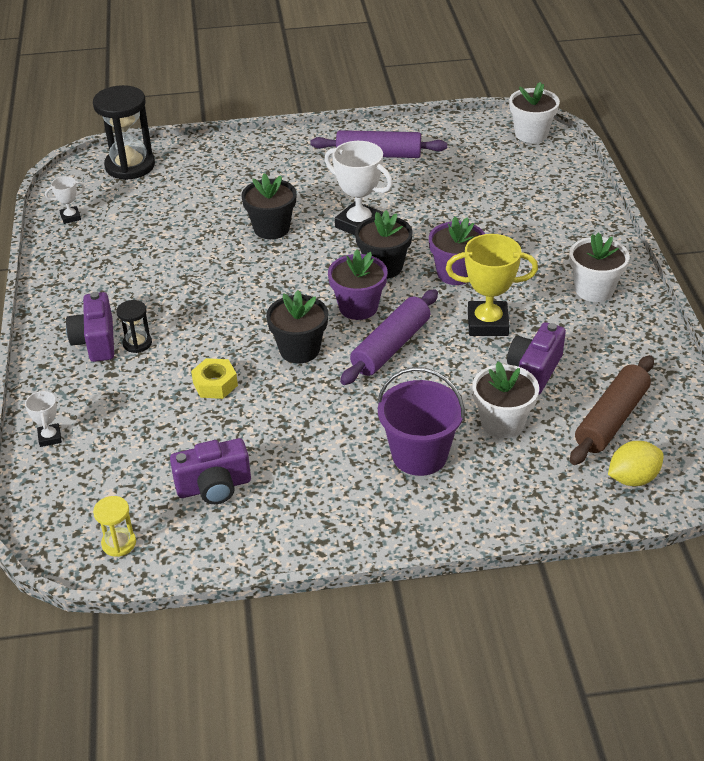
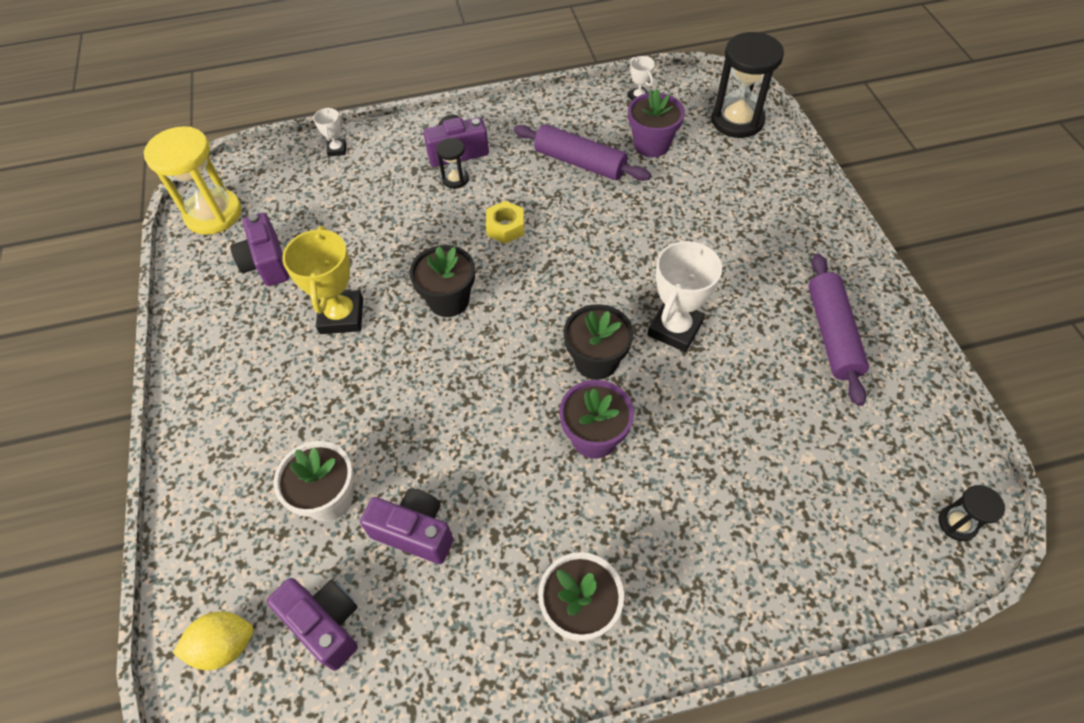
camera: 85 degrees right, 15 degrees up
(50, 437) = (337, 149): white trophy -> white trophy turned 75 degrees counterclockwise
(119, 543) = (213, 214): yellow hourglass -> yellow hourglass, size x2.05
(215, 384) = (398, 242): yellow nut -> yellow nut (505, 227)
(271, 228) = (651, 249): black flower pot -> none
(358, 307) = (521, 343): purple flower pot -> purple flower pot (651, 144)
(390, 346) = (455, 380): purple rolling pin -> purple rolling pin (580, 162)
(419, 455) = (287, 419): purple bucket -> none
(487, 323) = (500, 477): yellow trophy -> yellow trophy (341, 316)
(531, 134) = (957, 523): white flower pot -> black hourglass
(611, 419) = (325, 624): brown rolling pin -> purple camera
(633, 478) = (225, 646): yellow lemon -> yellow lemon turned 75 degrees counterclockwise

